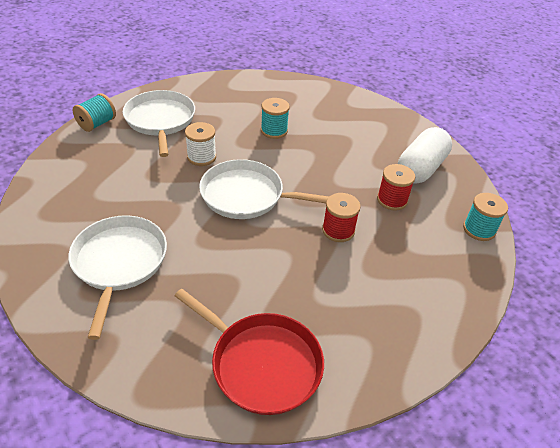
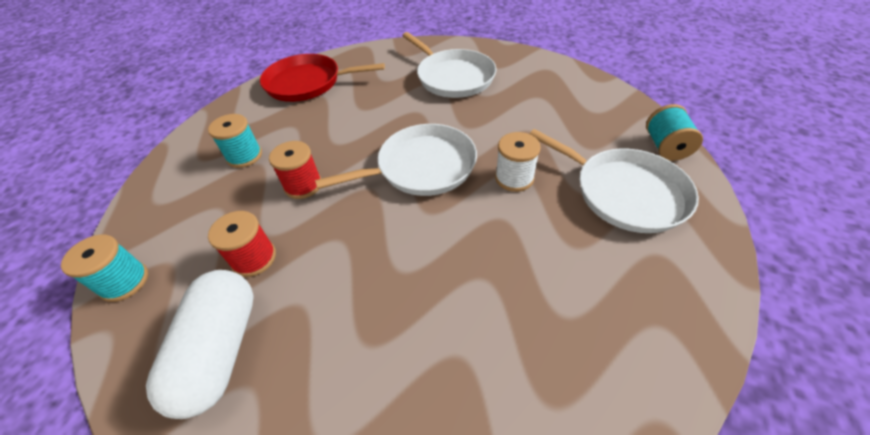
camera: 150 degrees right, 5 degrees up
(274, 131) = (485, 274): turquoise spool -> turquoise spool (244, 156)

